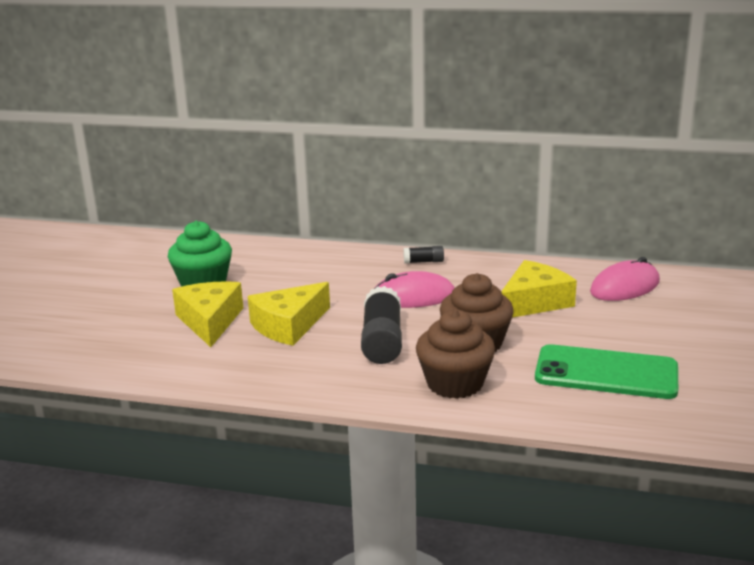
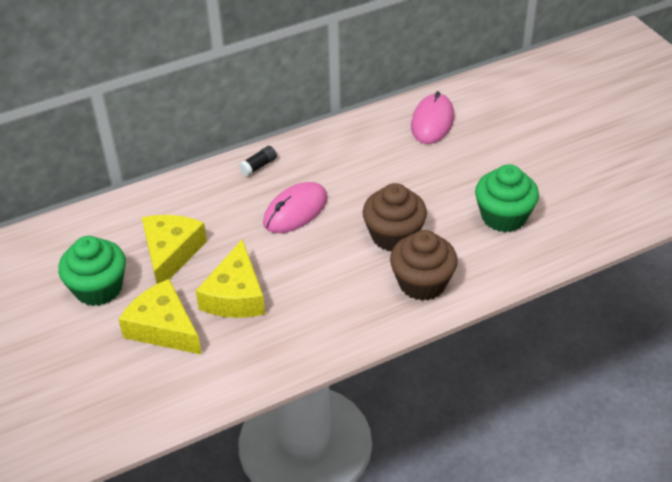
camera: 40 degrees left, 20 degrees up
(382, 341) = (326, 271): black glue stick -> none
(534, 302) = (388, 170): yellow cheese -> yellow cheese (171, 253)
(606, 373) = (503, 217): green phone -> green cupcake

